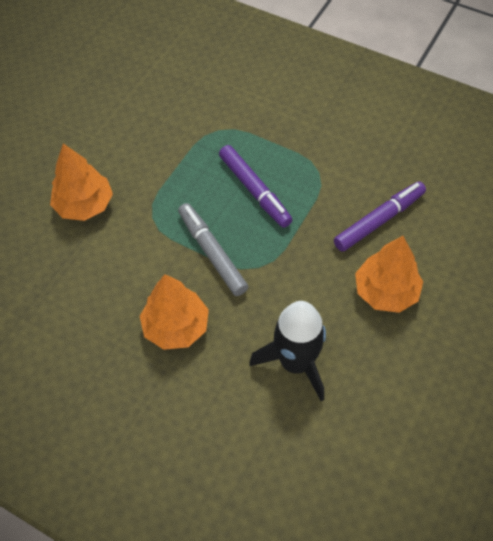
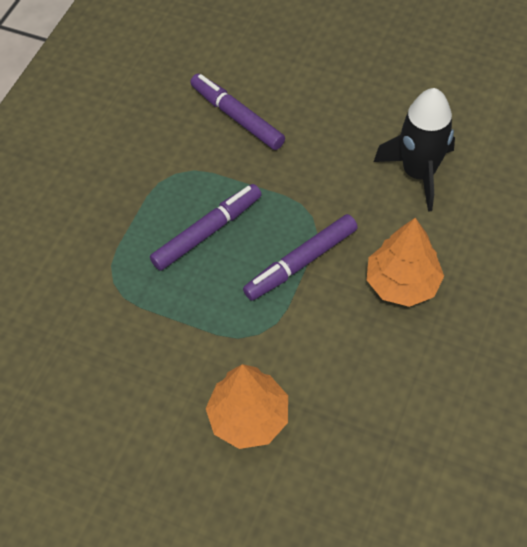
camera: 95 degrees left, 0 degrees up
(212, 253) = (301, 262): grey marker -> purple marker
(386, 291) = (323, 108): orange tree -> none

